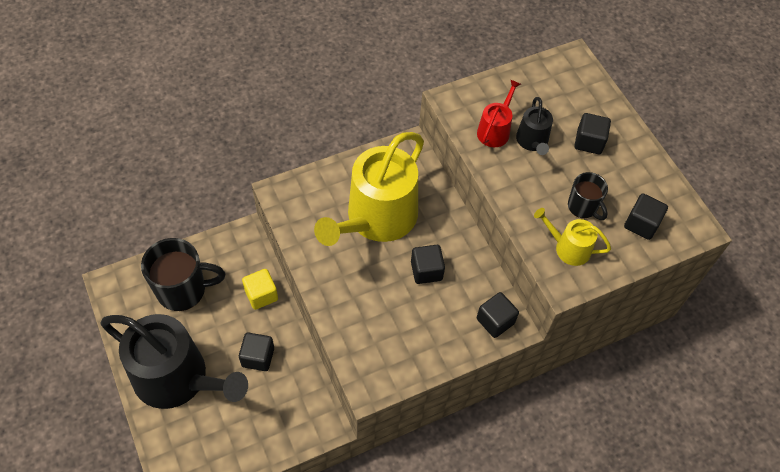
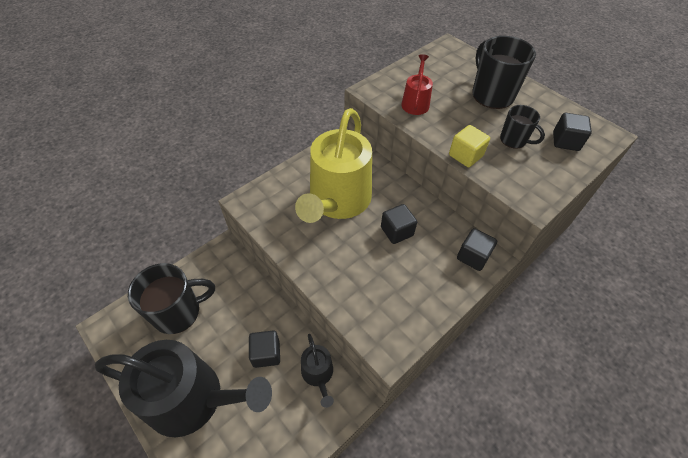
camera: 15 degrees left, 5 degrees down
(261, 295) = (253, 296): yellow cube -> yellow cube (465, 155)
(532, 141) = (449, 104): black watering can -> black watering can (318, 374)
(568, 248) = (520, 173): yellow watering can -> none
(589, 142) = (491, 95): black cube -> black mug

